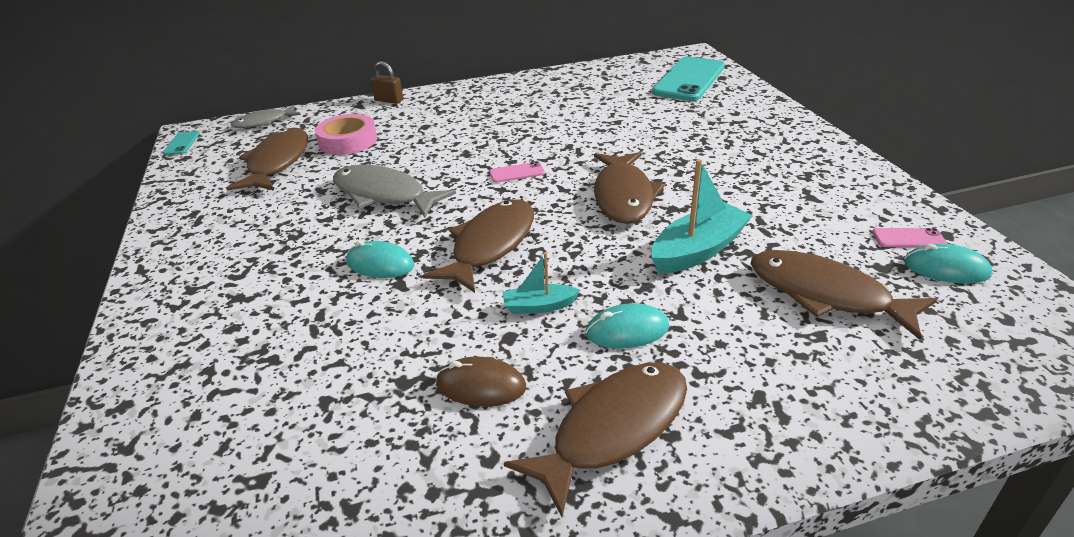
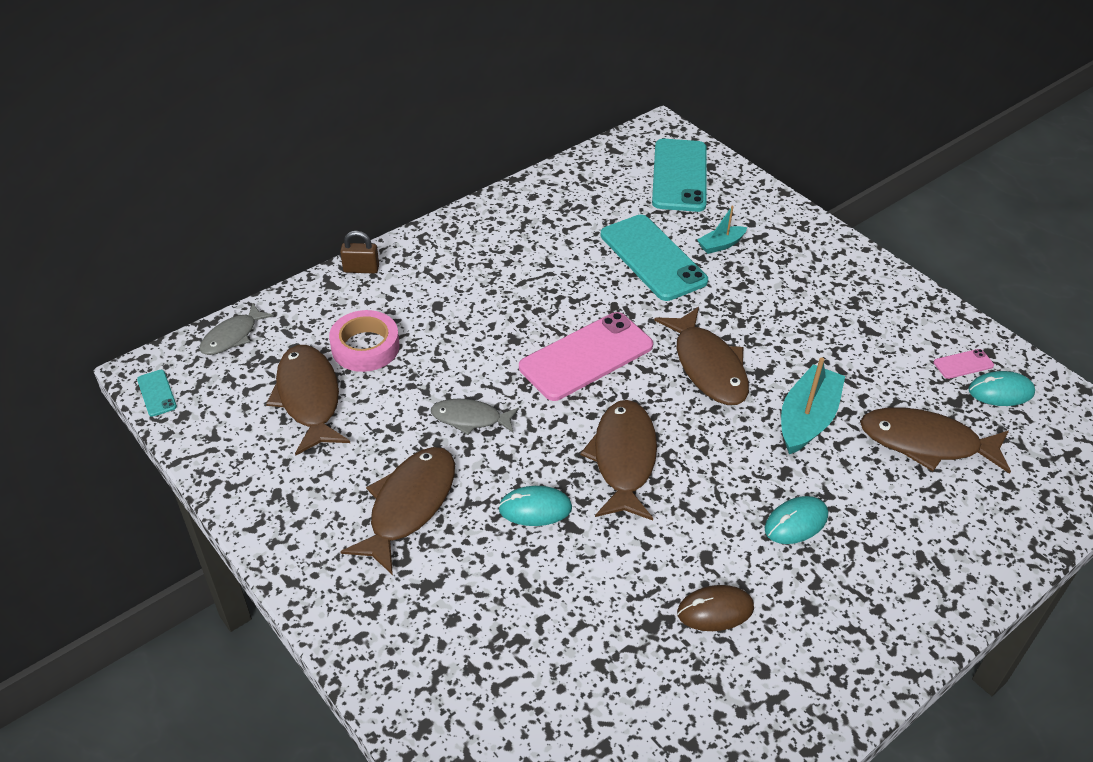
camera: 25 degrees left, 10 degrees up
(384, 195) = (470, 419): grey fish -> grey fish, size x0.60
(517, 173) = (586, 357): pink phone -> pink phone, size x2.35
(539, 306) = (711, 517): turquoise boat -> turquoise boat (720, 245)
(612, 429) = (835, 617): brown fish -> brown fish (408, 506)
(627, 122) = (652, 258): none -> turquoise phone

